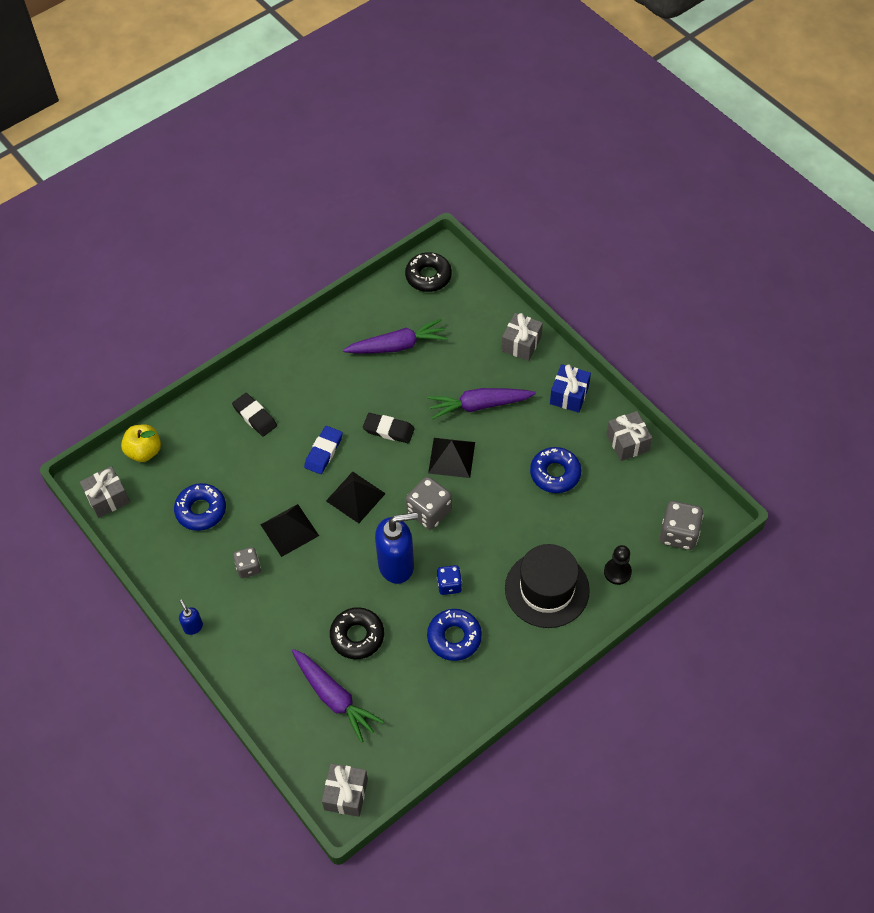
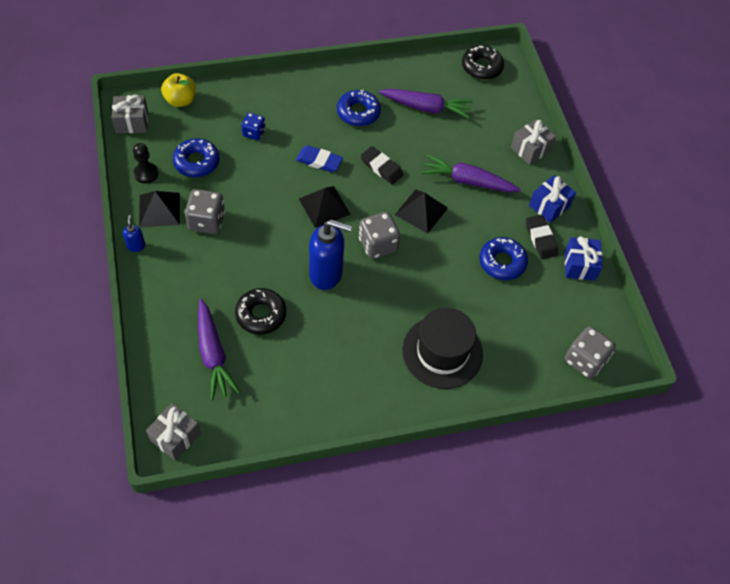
camera: 20 degrees right, 0 degrees up
(248, 567) = (206, 221): grey dice -> grey dice, size x1.60
(255, 416) = (281, 112): black eraser -> black eraser (540, 239)
(289, 530) = (256, 207): black pyramid -> black pyramid (159, 209)
(323, 452) = (319, 161): blue eraser -> blue eraser turned 60 degrees clockwise
(449, 585) = (361, 310): blue dice -> blue dice (254, 133)
(454, 637) = (340, 354): blue donut -> blue donut (358, 112)
(617, 572) = (512, 367): black pawn -> black pawn (146, 173)
(627, 442) = (579, 265): grey gift -> blue gift

